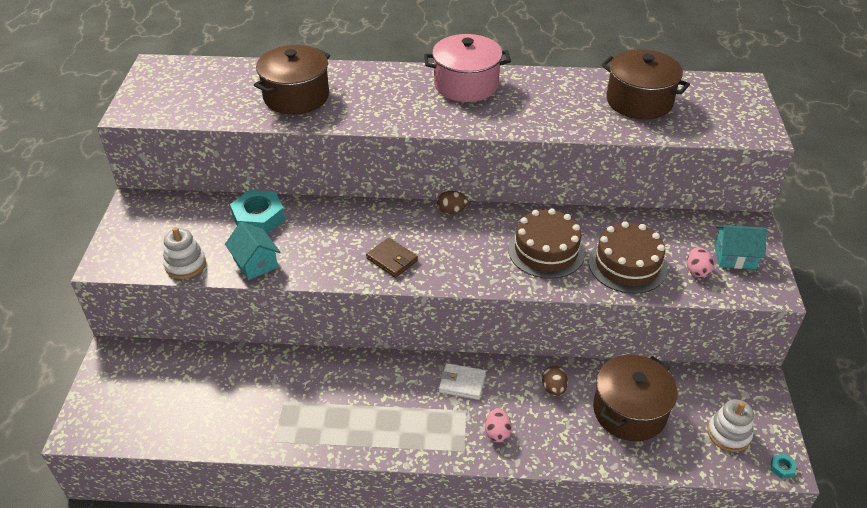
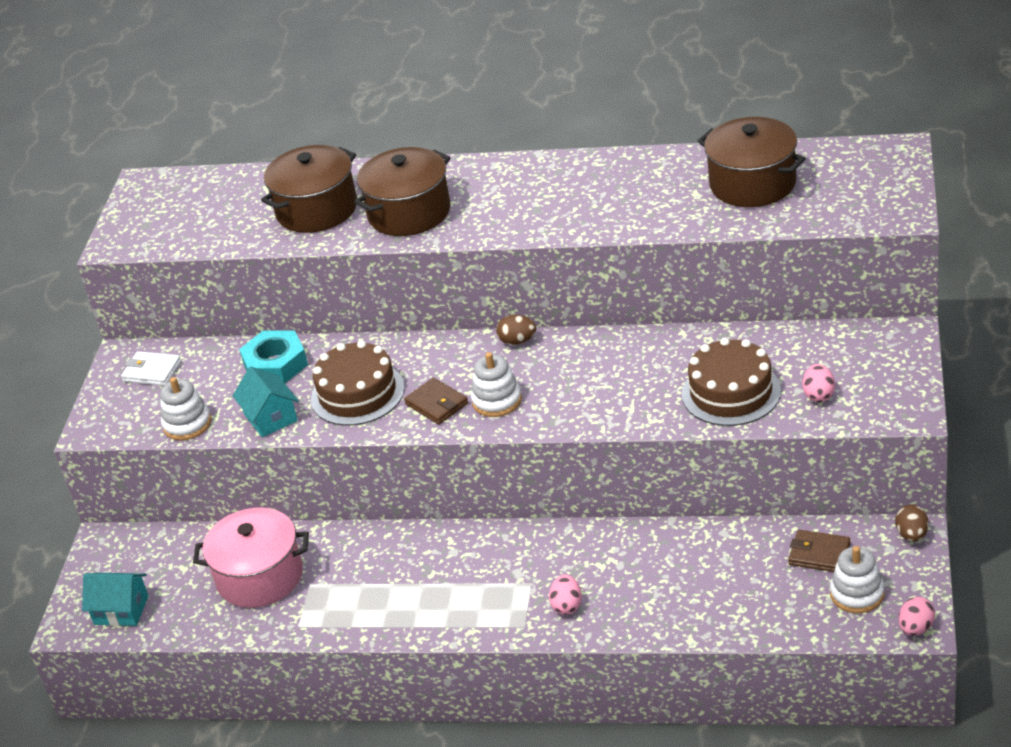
camera: 10 degrees right, 5 degrees down
(440, 260) = (497, 401): none -> white stacking toy
(462, 383) = (529, 553): white wallet -> white wallet (152, 371)
(466, 85) = (532, 178): pink pot -> pink pot (260, 576)
(546, 251) = (630, 382): brown cake -> brown cake (357, 393)
(553, 389) = (644, 554): brown egg -> brown egg (912, 535)
(629, 411) = (736, 574): brown pot -> brown pot (409, 212)
(692, 396) = (819, 554): none -> brown wallet
(735, 257) = (872, 374): turquoise house -> turquoise house (121, 610)
(782, 468) = (916, 628): turquoise nut -> pink egg

